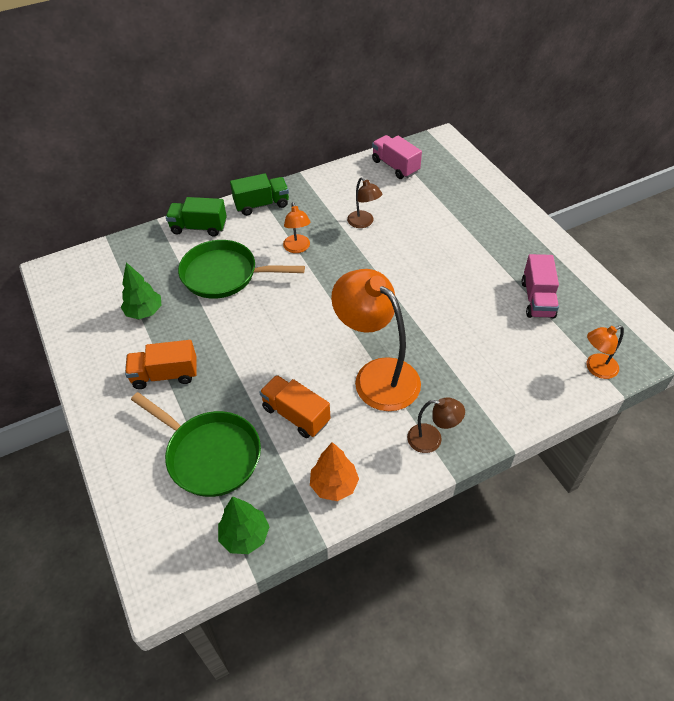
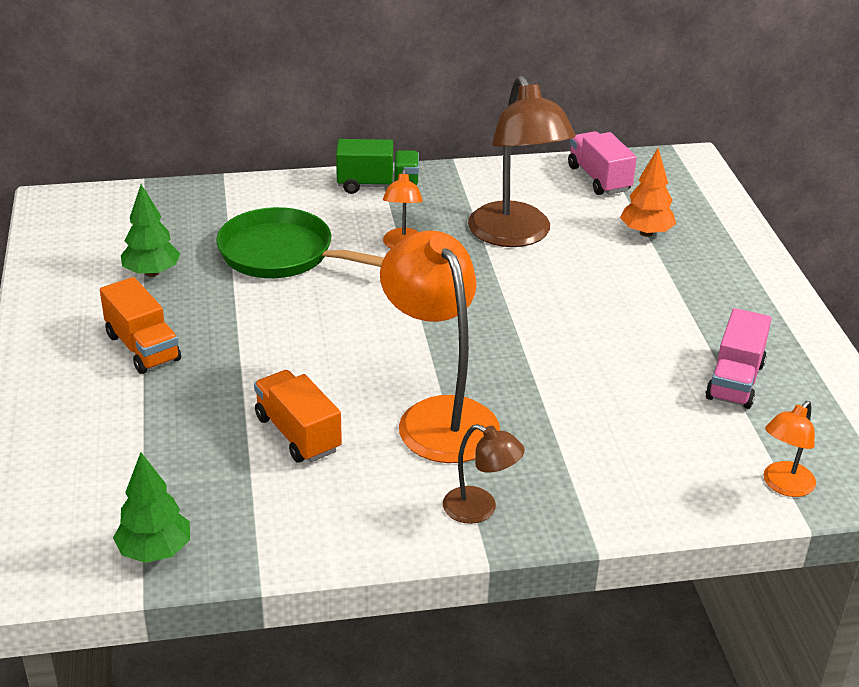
camera: 15 degrees right, 15 degrees down
(165, 375) = (143, 348): orange truck -> orange truck turned 135 degrees counterclockwise
(199, 227) = (276, 194): green truck -> none
(210, 455) = (155, 450): green pan -> none
(334, 485) = (309, 526): orange tree -> orange tree (646, 233)
(363, 223) = (515, 235): brown lamp -> brown lamp, size x2.03
(596, 368) = (783, 486): orange lamp -> orange lamp turned 45 degrees counterclockwise

